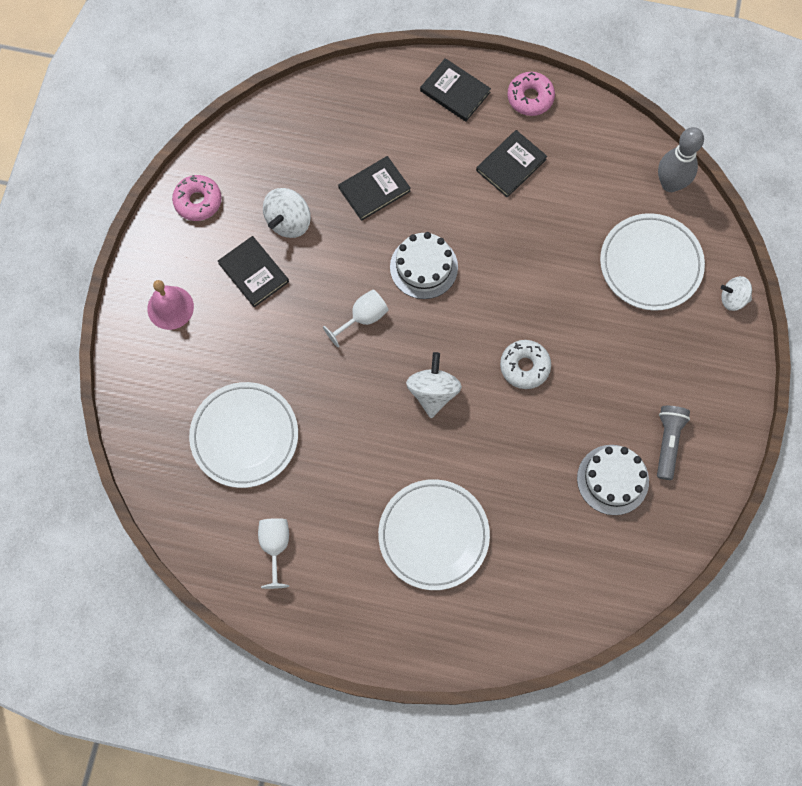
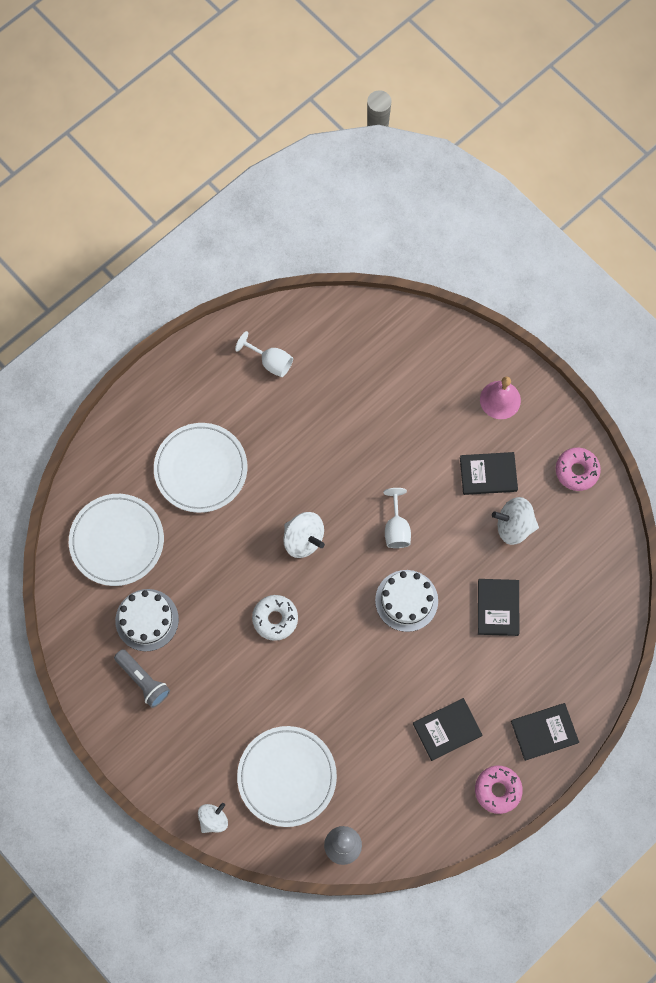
camera: 125 degrees right, 0 degrees up
(244, 436) = (364, 390): white plate -> white plate (117, 541)
(289, 221) = (513, 526): white spinning top -> white spinning top turned 60 degrees counterclockwise
(511, 165) = (447, 729): black book -> black book turned 75 degrees clockwise

